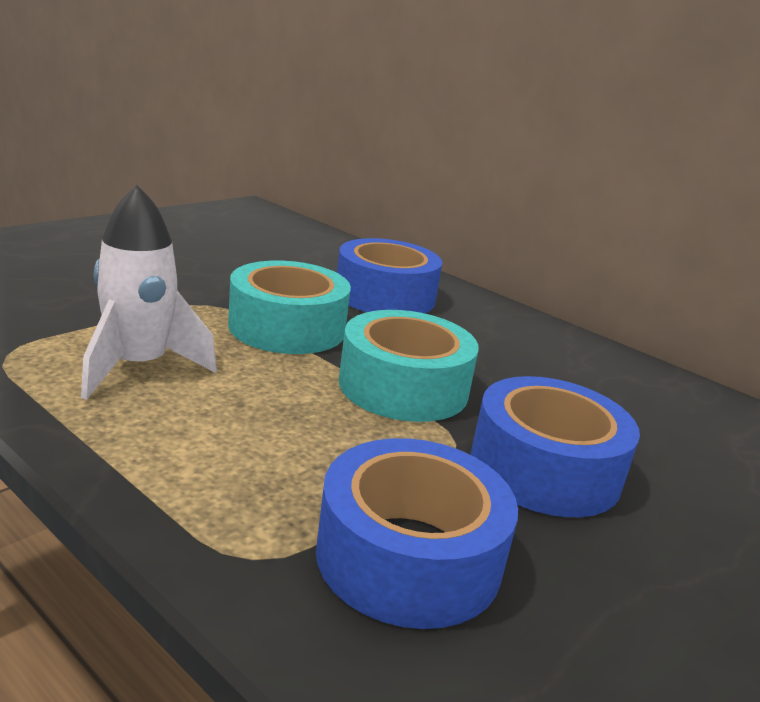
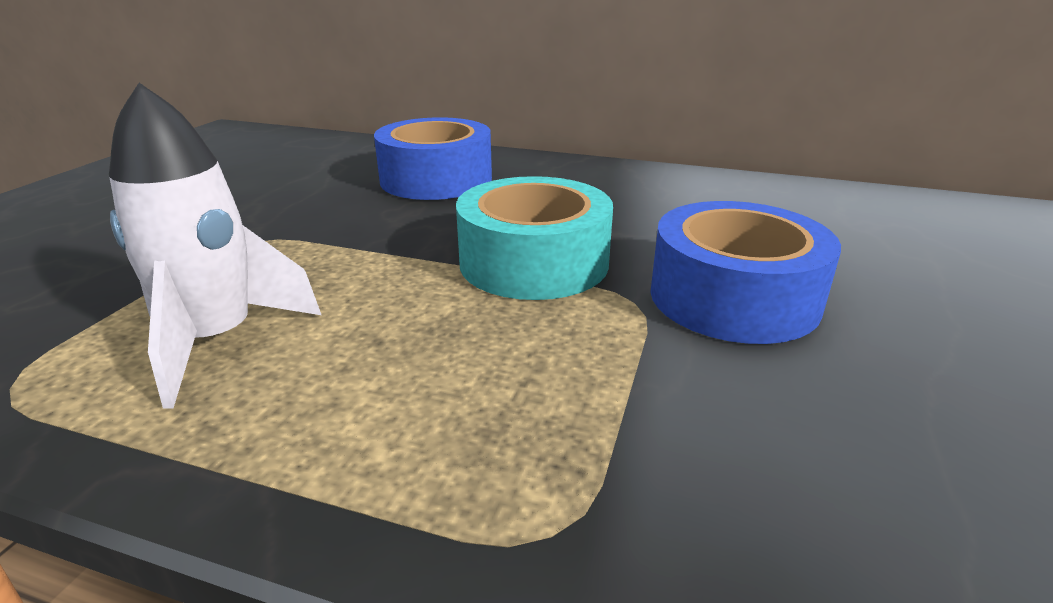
camera: 20 degrees left, 5 degrees up
(287, 327) = (362, 239): turquoise tape -> none
(408, 556) = (710, 448): blue tape -> none

